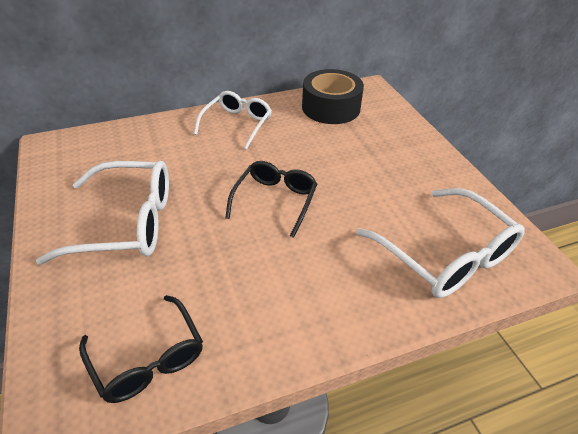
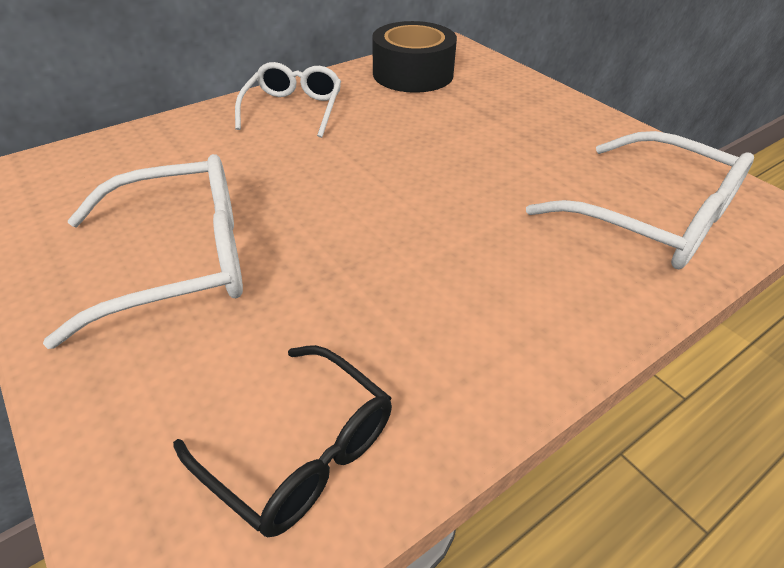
camera: 15 degrees left, 0 degrees up
(275, 200) = (393, 193): black glasses -> none

